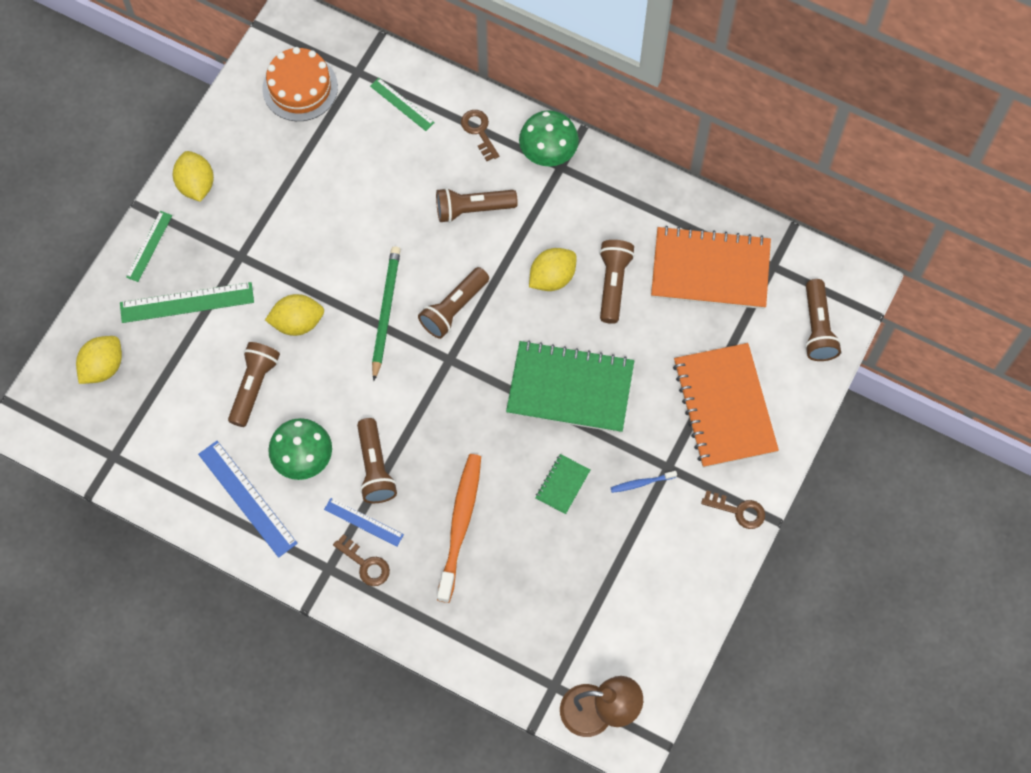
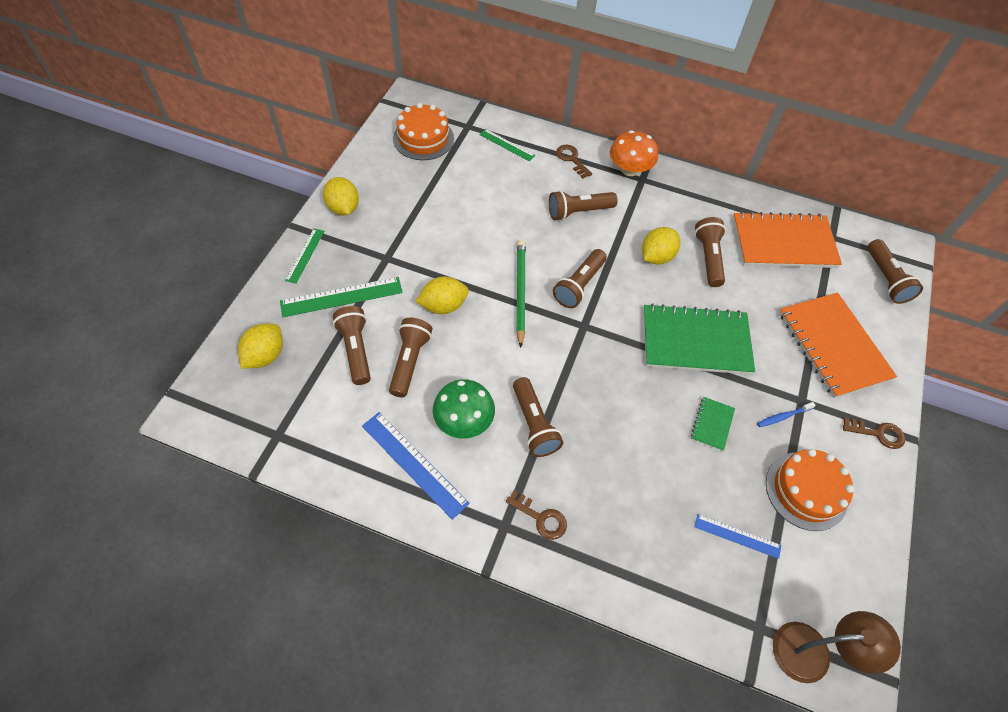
camera: 10 degrees left, 10 degrees down
(198, 368) = (356, 350): none -> brown flashlight
(363, 522) = (532, 476): blue ruler -> blue ruler (737, 536)
(460, 525) = (626, 470): orange toothbrush -> none
(548, 151) = (629, 169): green mushroom -> orange mushroom
(641, 563) = (806, 490): none -> orange cake

